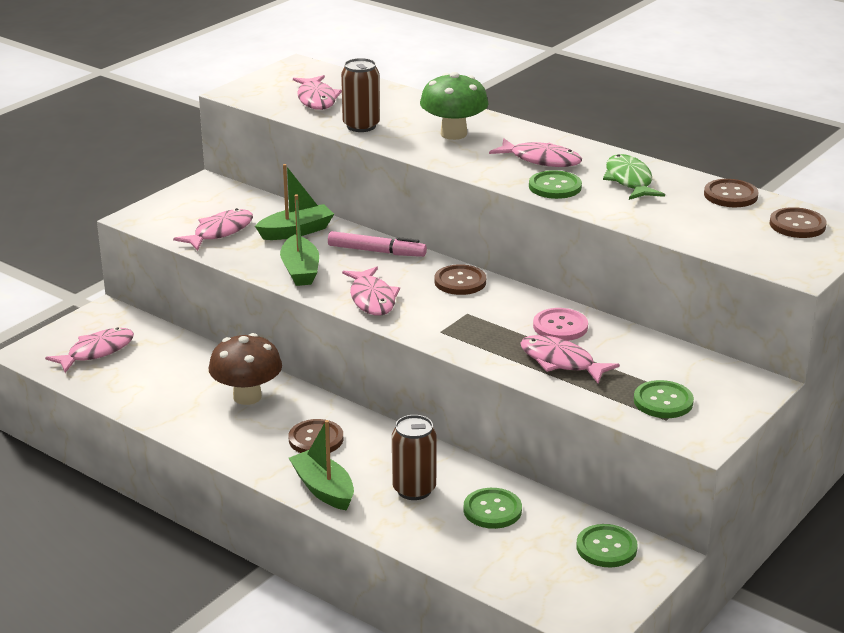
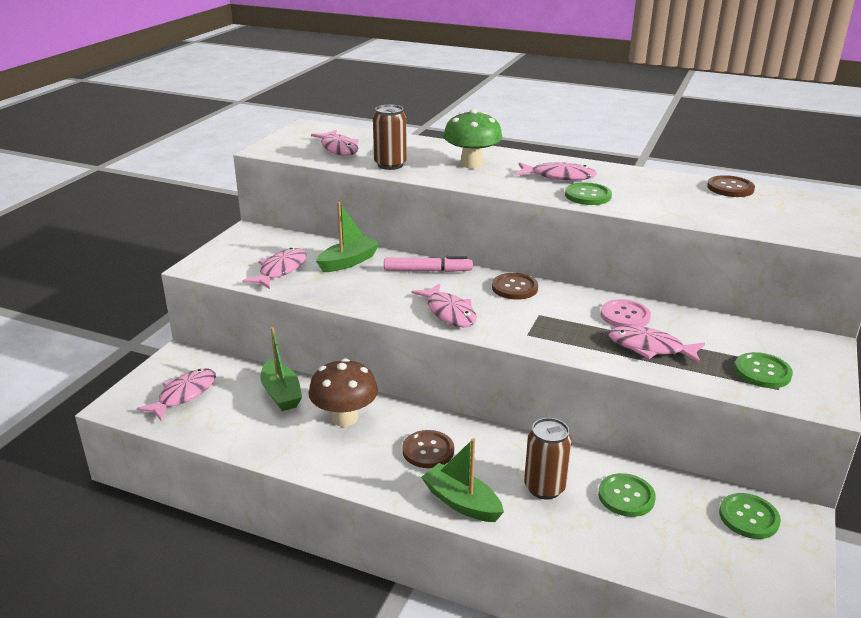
camera: 15 degrees left, 0 degrees up
(300, 270) = (370, 295): green boat -> green boat (281, 394)
(629, 181) = (642, 185): green fish -> none
(797, 225) = (804, 205): brown button -> none

